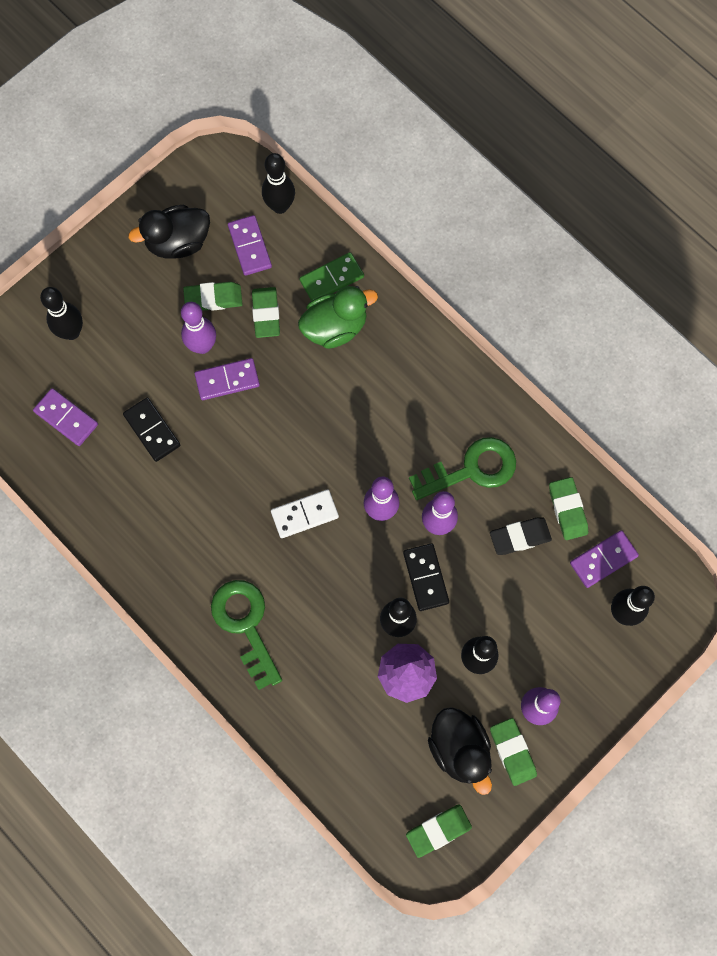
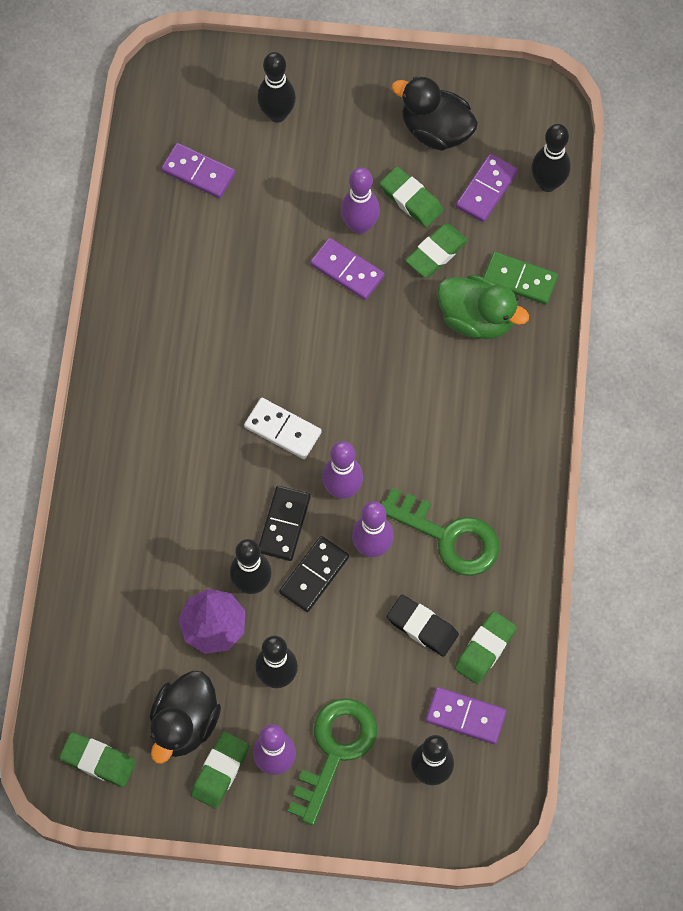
camera: 50 degrees right, 5 degrees down
(66, 418) = (198, 172): purple domino -> purple domino turned 60 degrees counterclockwise
(152, 430) = (248, 247): black domino -> black domino (284, 524)
(245, 625) = (143, 459): green key -> green key (335, 750)

